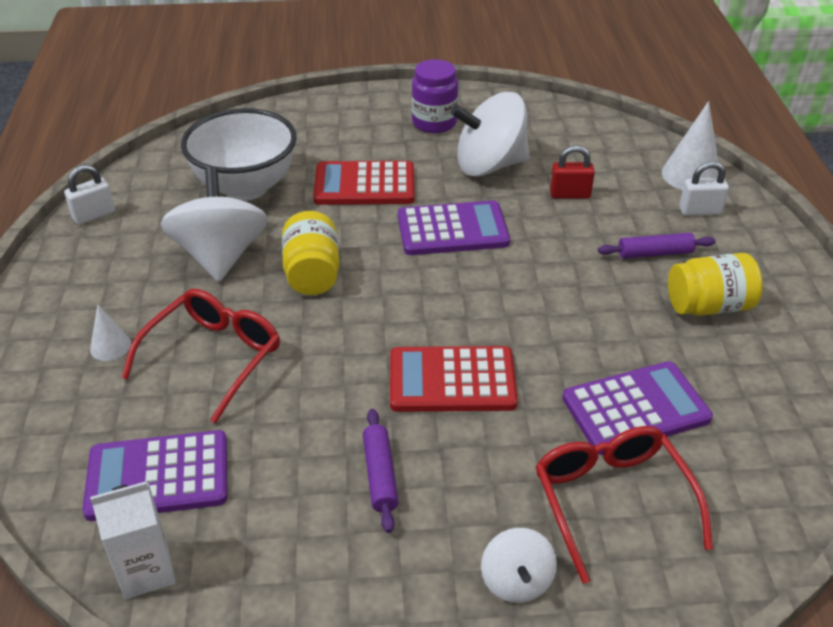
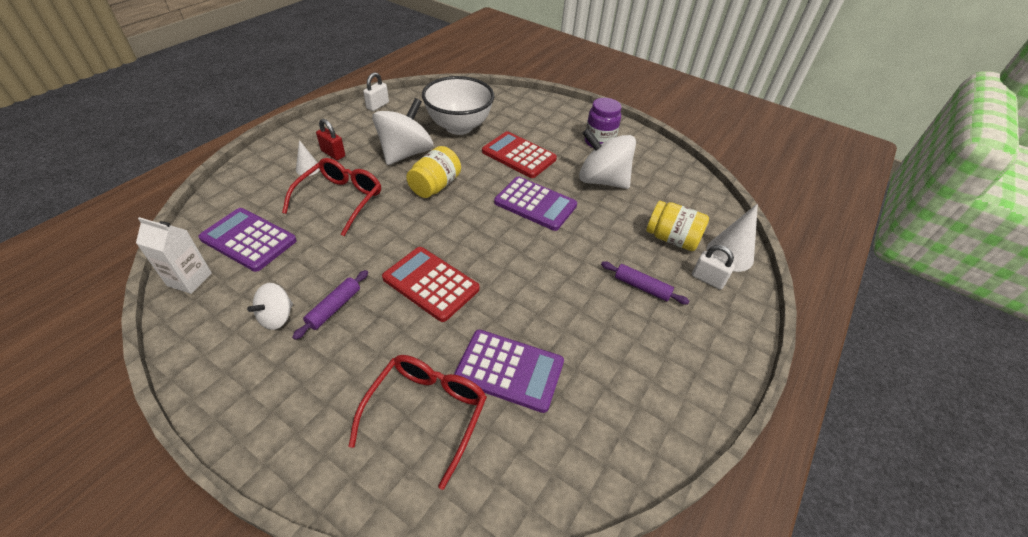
camera: 35 degrees right, 5 degrees up
(94, 215) = (378, 105): white padlock -> white padlock turned 60 degrees counterclockwise
(213, 357) = (340, 200): red glasses -> red glasses turned 45 degrees counterclockwise
(516, 581) = (321, 415): white spinning top -> white spinning top (277, 317)
(570, 194) = (630, 222): red padlock -> red padlock (333, 153)
(708, 306) = (637, 341): yellow jar -> yellow jar (672, 239)

